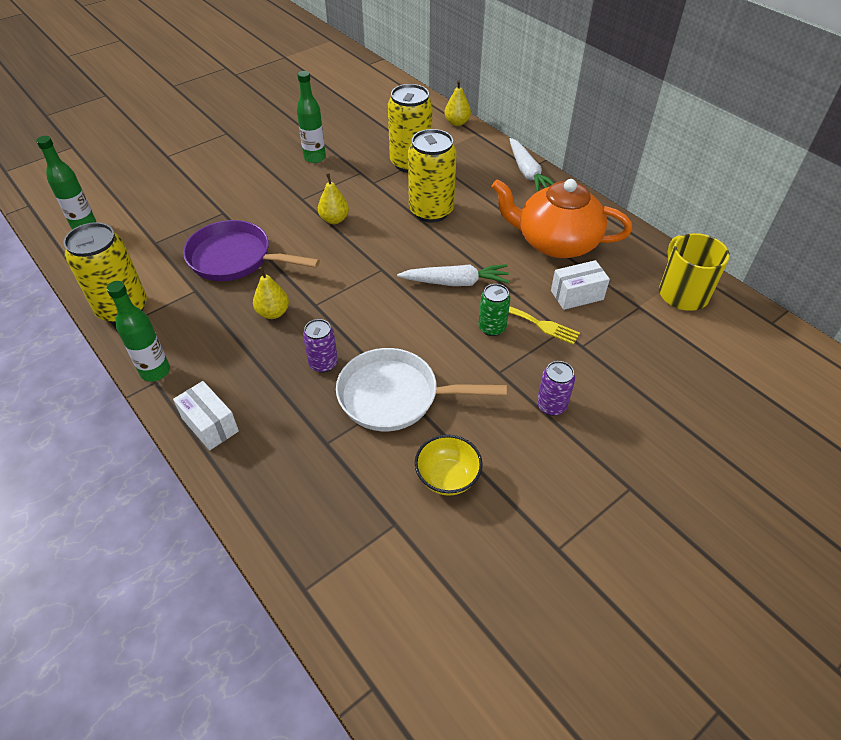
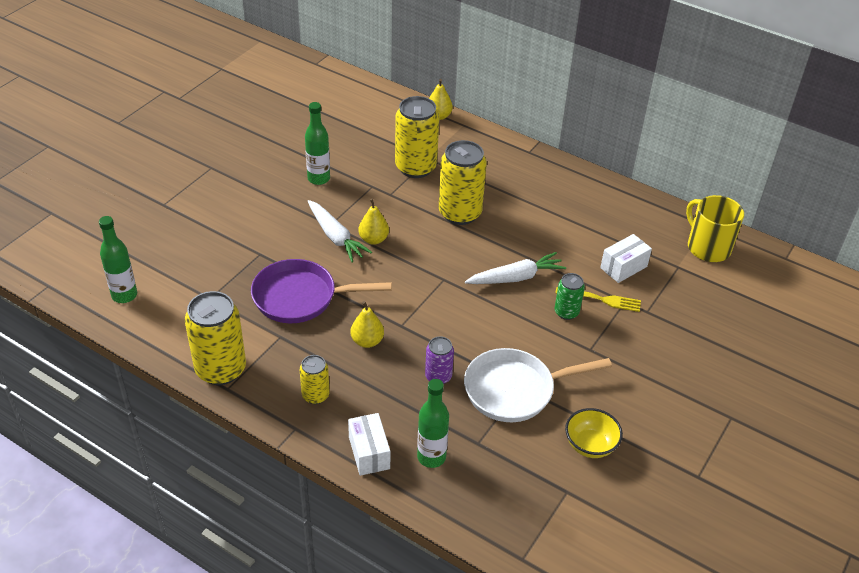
camera: 20 degrees left, 5 degrees down
(155, 371) = (290, 419): green bottle -> green bottle (431, 457)
(193, 354) = (315, 395): none -> yellow can
(210, 425) = (369, 453): white box -> white box turned 45 degrees clockwise
(528, 173) = (529, 157): white carrot -> white carrot (335, 237)
(551, 405) = (644, 367): purple can -> none
(555, 242) = (584, 222): orange teapot -> none

